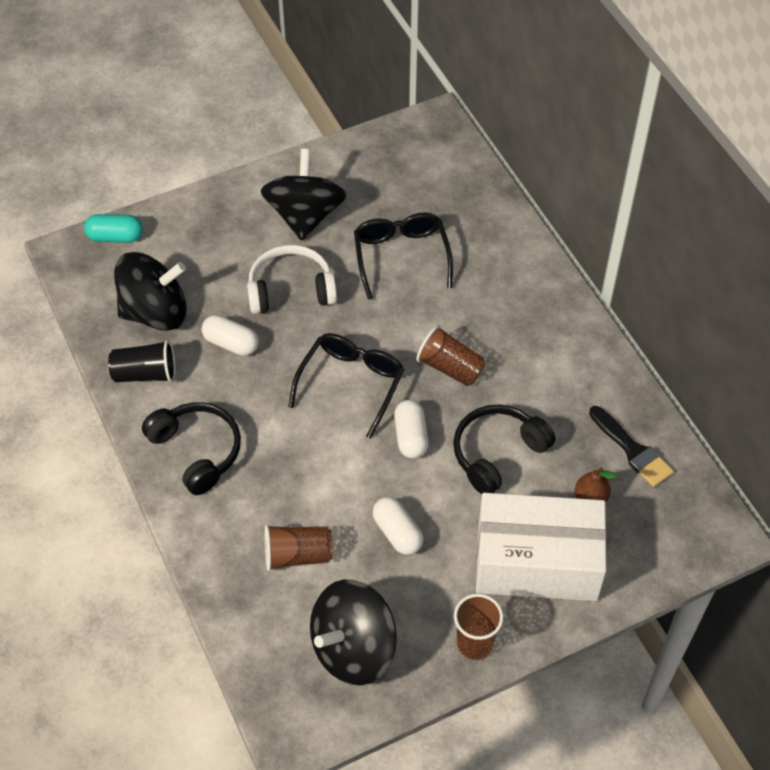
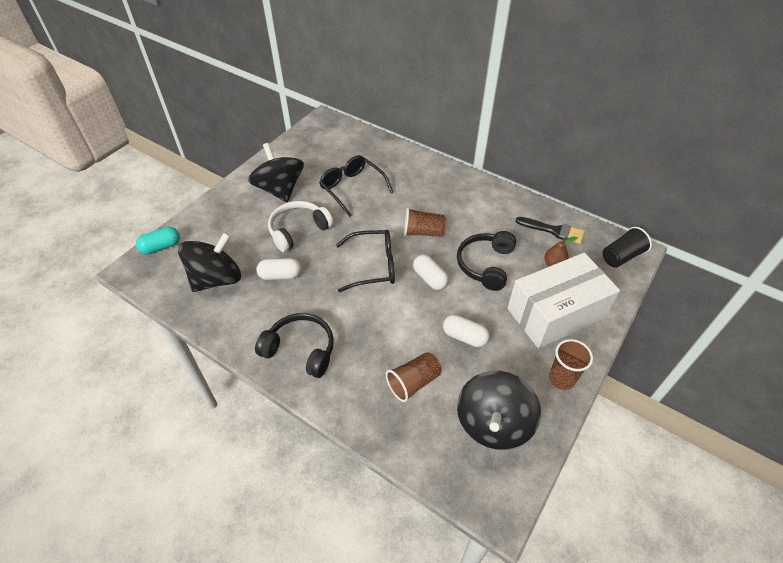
camera: 30 degrees left, 5 degrees down
(145, 374) = (233, 318): black cup -> black cup (621, 256)
(351, 384) = (372, 266): black glasses -> black glasses turned 90 degrees clockwise

